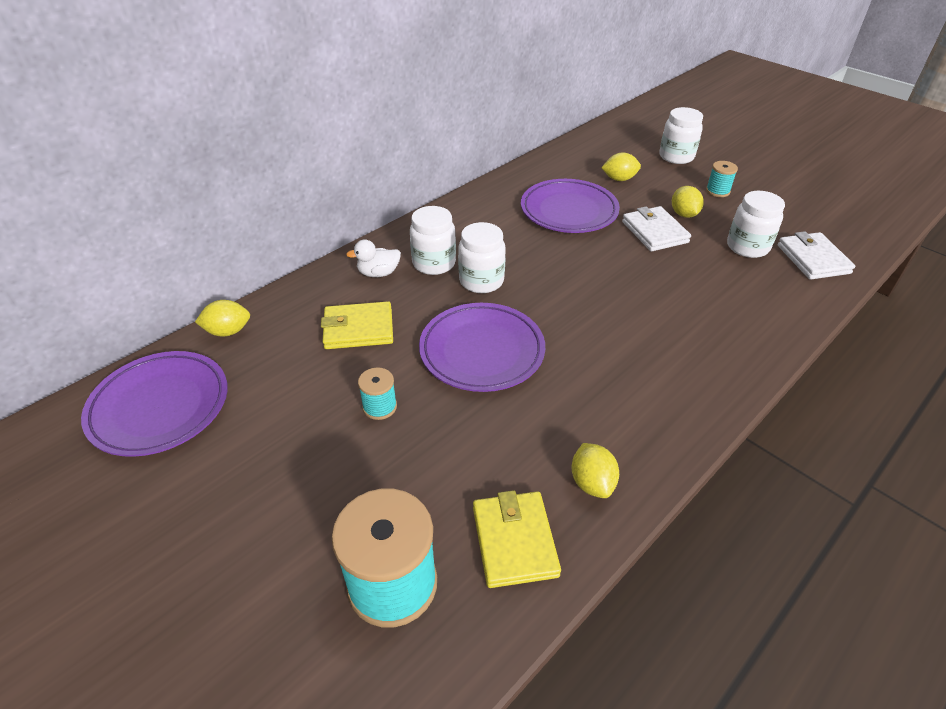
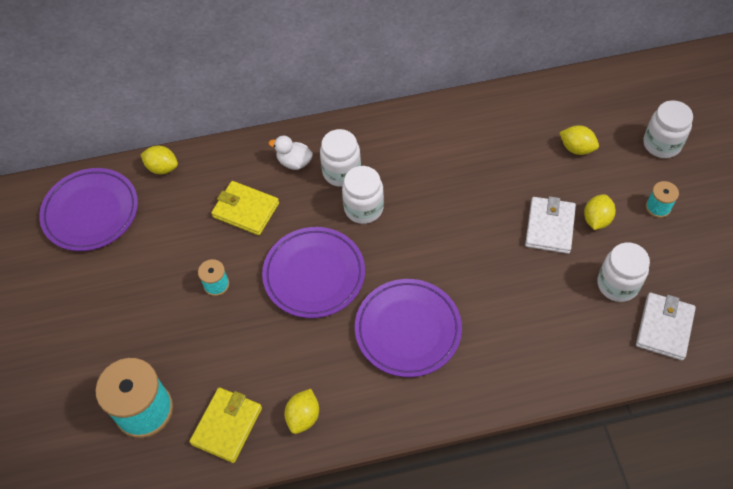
camera: 35 degrees right, 15 degrees up
(569, 211) = (496, 166): purple plate -> purple plate (408, 330)

